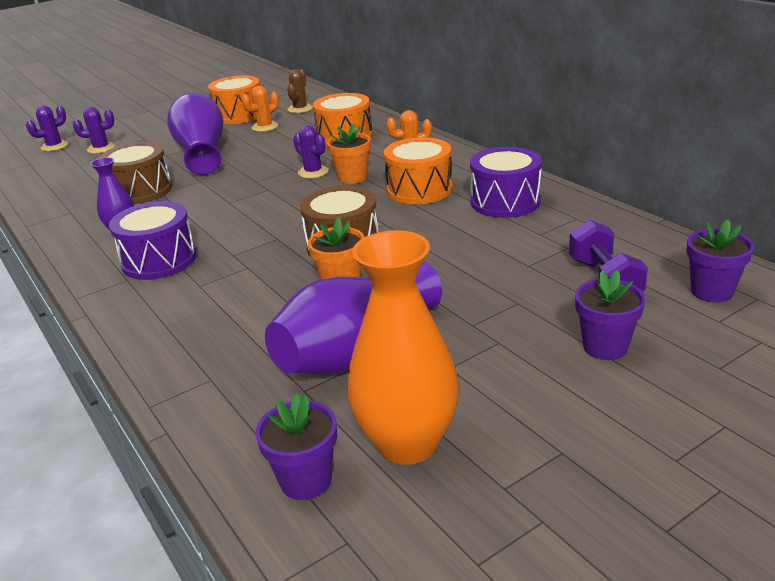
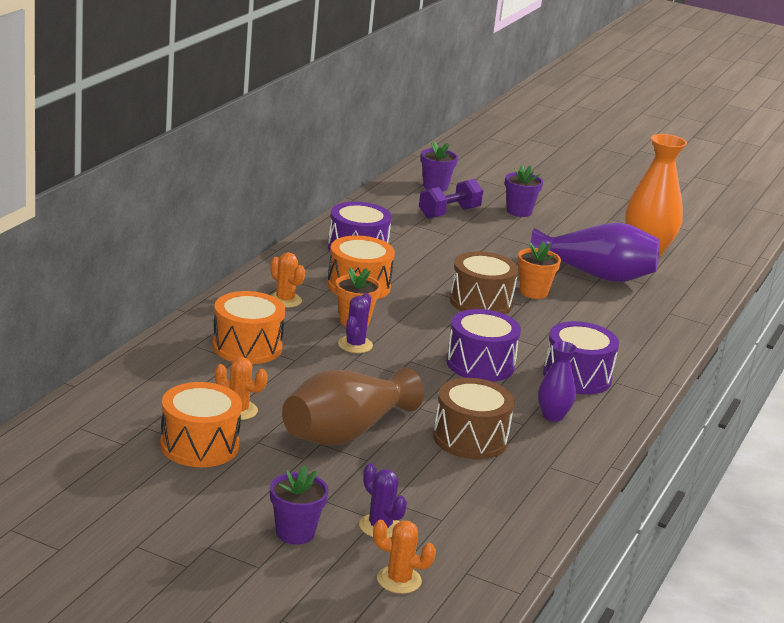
camera: 125 degrees left, 5 degrees down
(54, 146) = (399, 580): purple cactus -> orange cactus
(202, 152) = (345, 433): purple vase -> brown vase
(231, 217) = (480, 364): none -> purple drum
(300, 109) = (158, 400): brown cactus -> none
(306, 480) = (697, 270): purple flower pot -> purple flower pot (295, 533)

